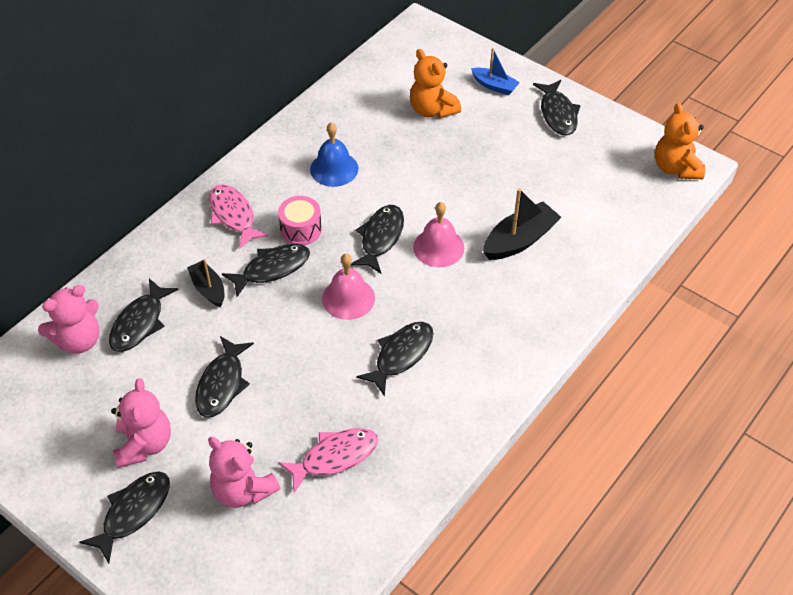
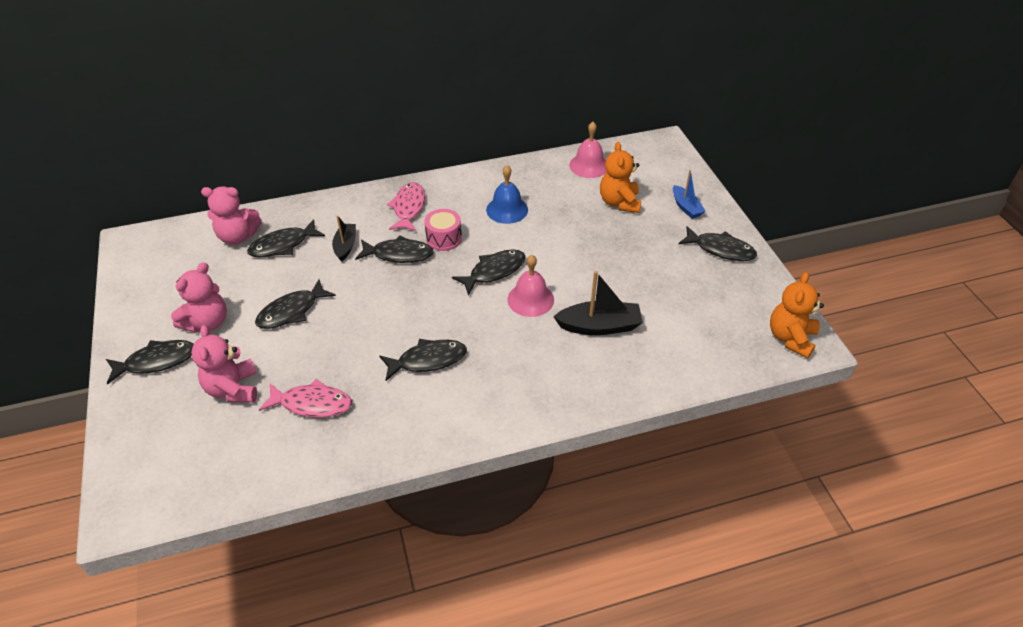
camera: 35 degrees right, 5 degrees down
(348, 298) = (430, 300): pink bell -> pink bell (589, 165)
(557, 114) = (720, 249): black fish -> black fish turned 90 degrees counterclockwise

